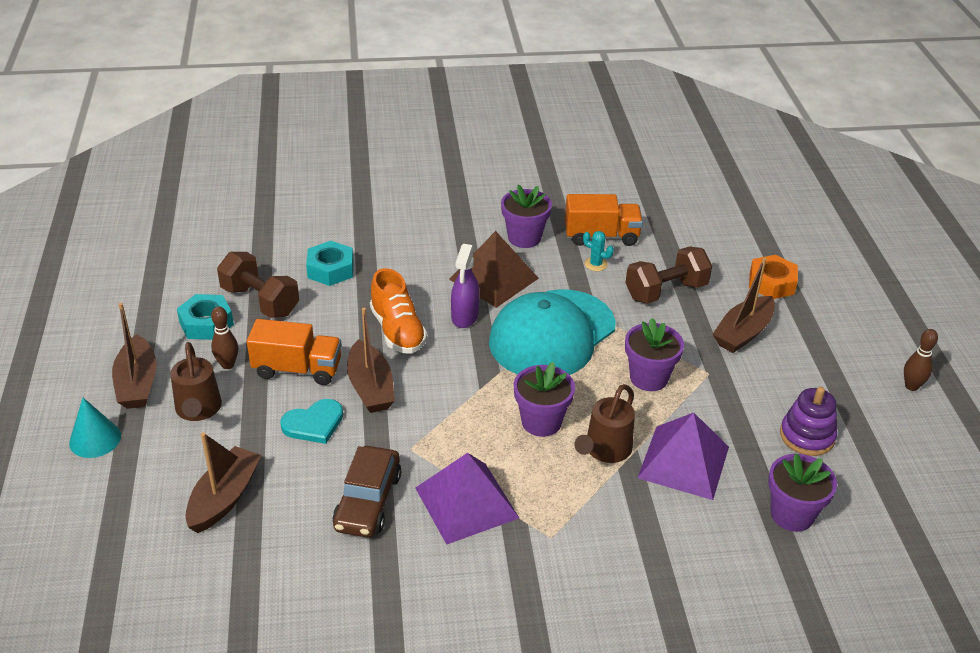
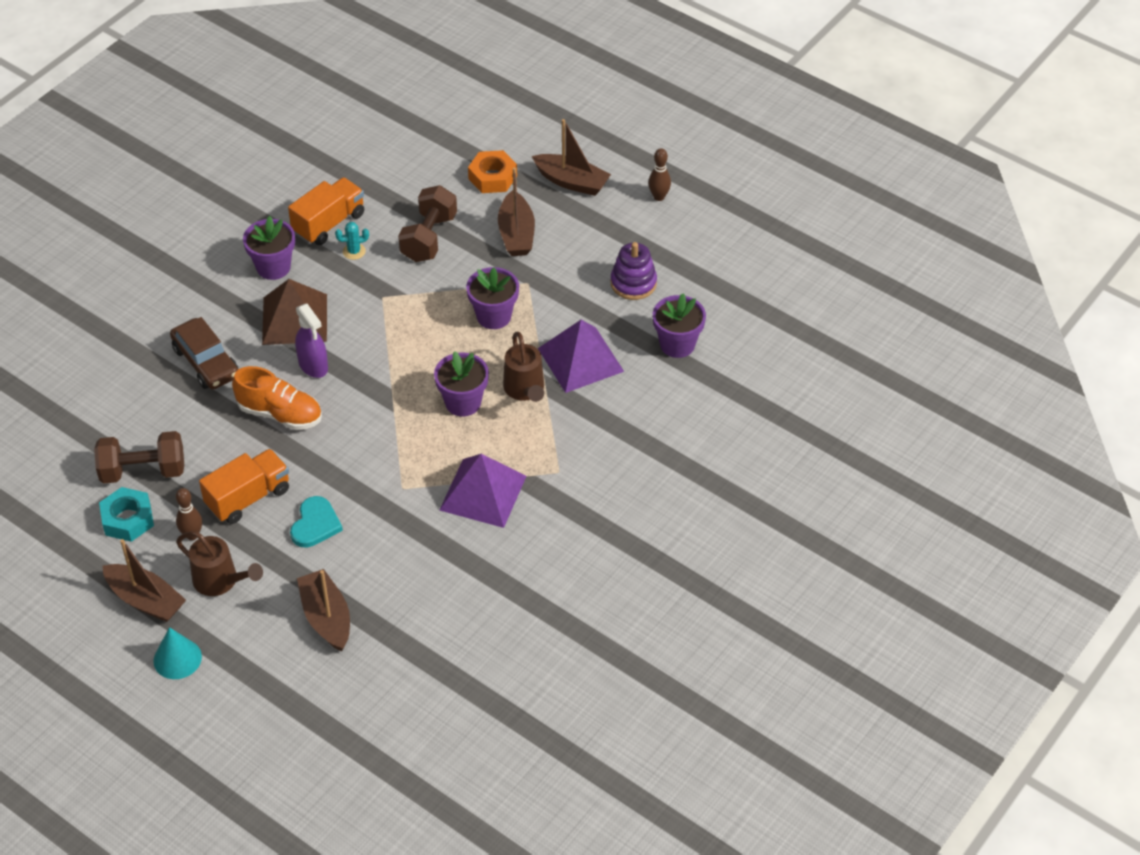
camera: 45 degrees left, 10 degrees up
(330, 269) = (160, 405): turquoise nut -> none
(368, 501) = (421, 543): brown car -> brown car (206, 362)
(370, 387) = (318, 469): brown boat -> brown boat (572, 182)
(552, 334) = (392, 332): turquoise cap -> none

